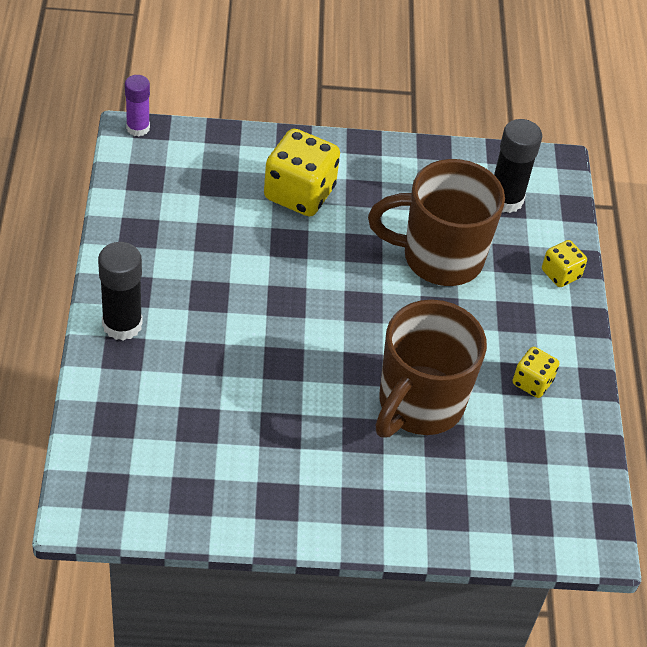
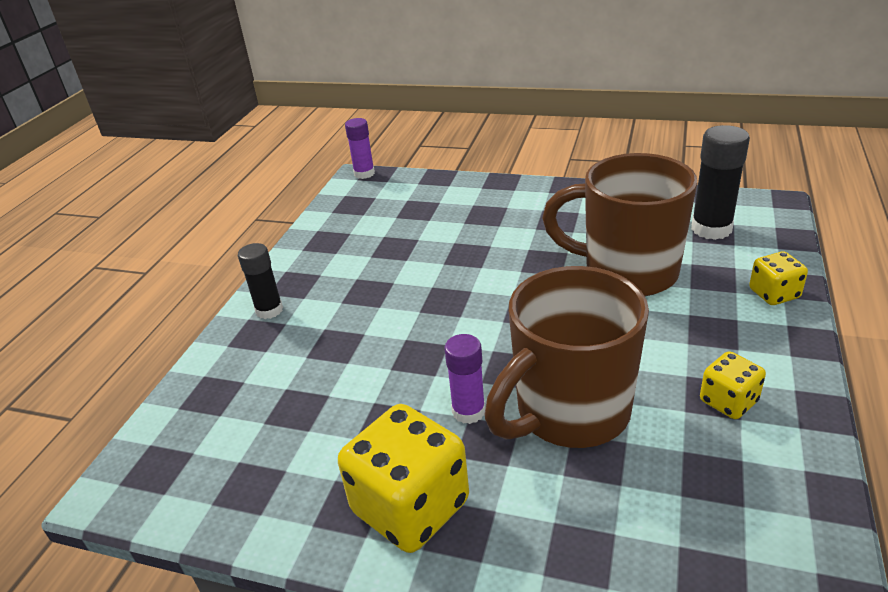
camera: 25 degrees right, 15 degrees down
(122, 324) = (269, 310): black glue stick -> black glue stick, size x0.66
(299, 193) = (492, 218): yellow dice -> yellow dice (410, 507)
(341, 411) = (468, 411): none -> purple glue stick

